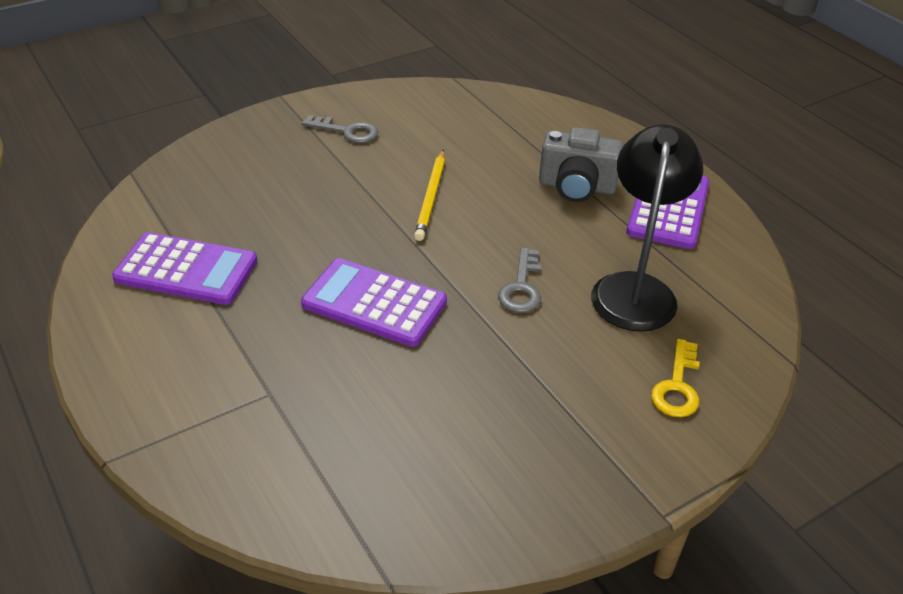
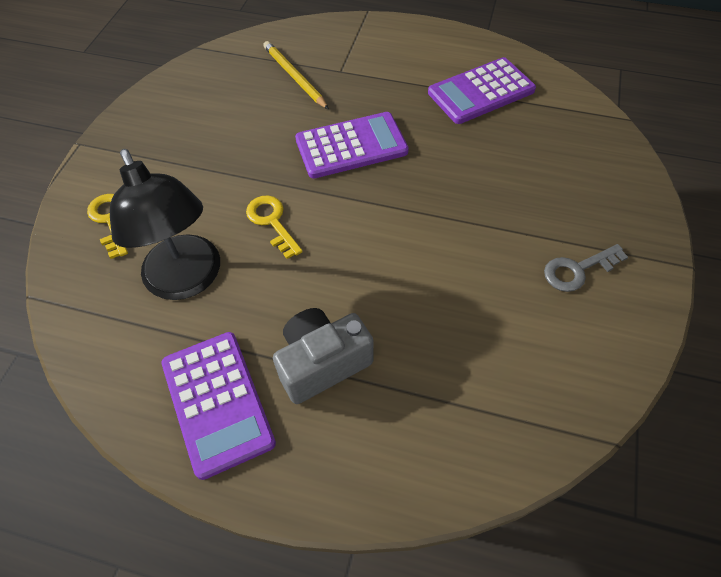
camera: 140 degrees right, 15 degrees up
(431, 197) = (422, 252): yellow pencil -> yellow pencil (294, 77)
(521, 287) = (272, 222): grey key -> yellow key

